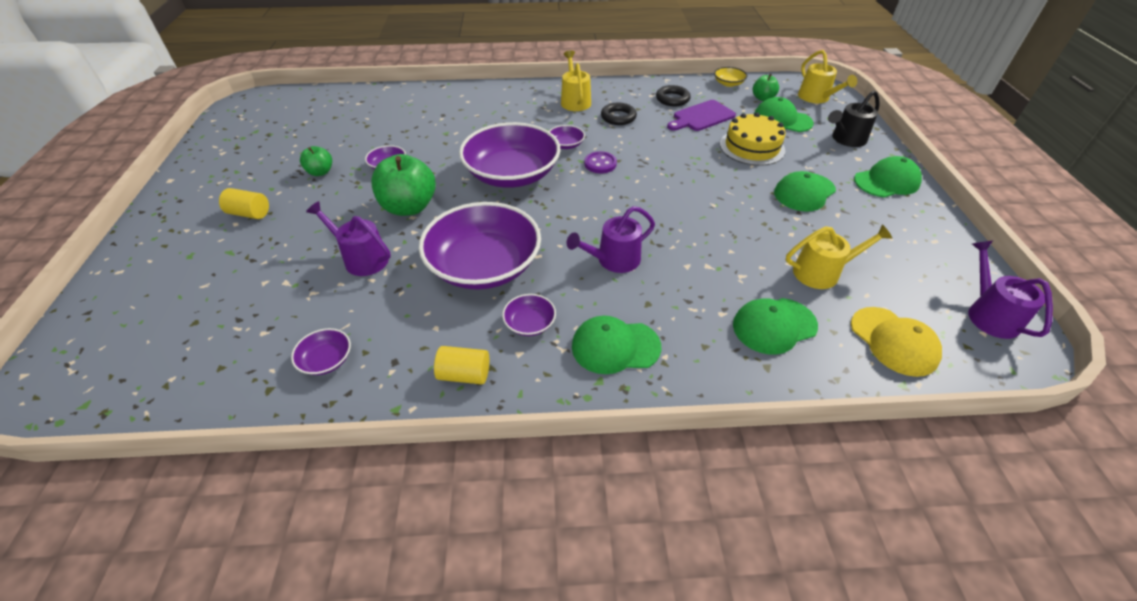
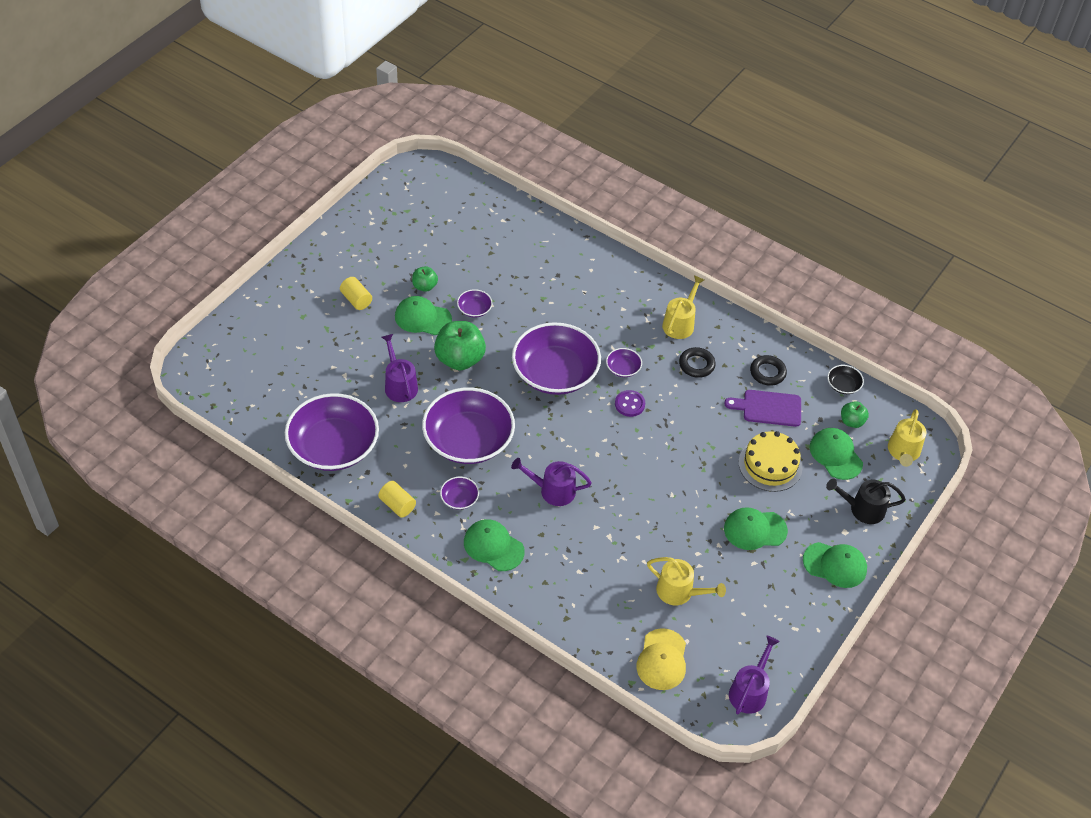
camera: 35 degrees right, 5 degrees up
(326, 360) = (333, 446): purple bowl -> purple bowl, size x2.43
(728, 83) = (843, 385): yellow bowl -> black bowl
(774, 326) = (601, 600): green cap -> green cap (422, 318)

